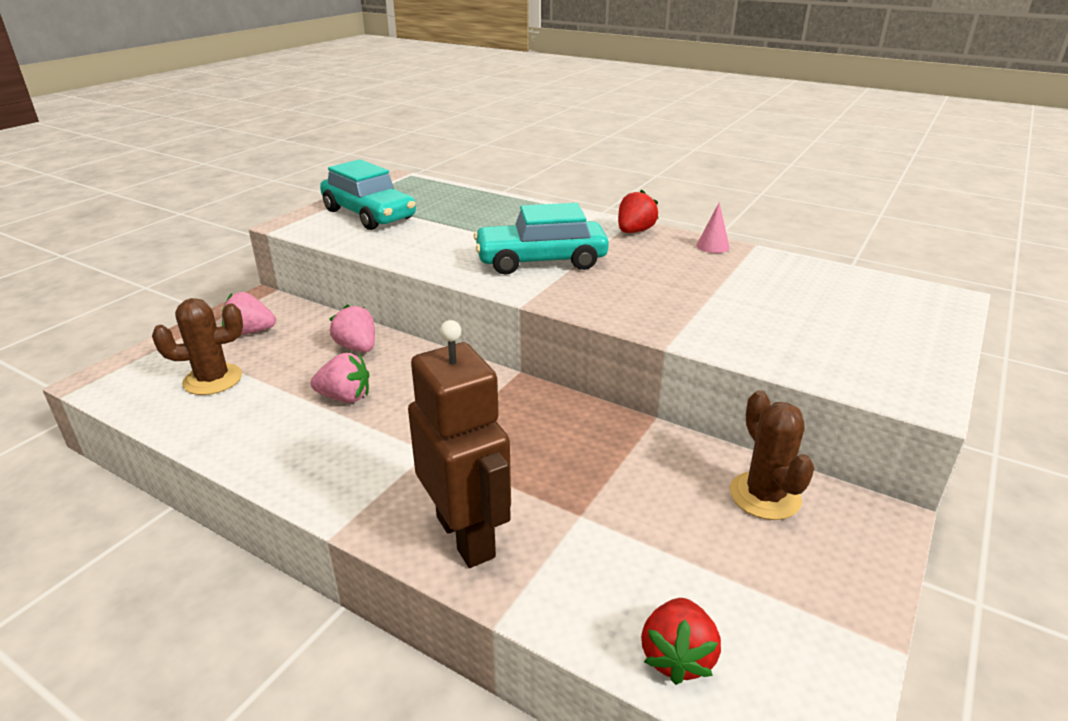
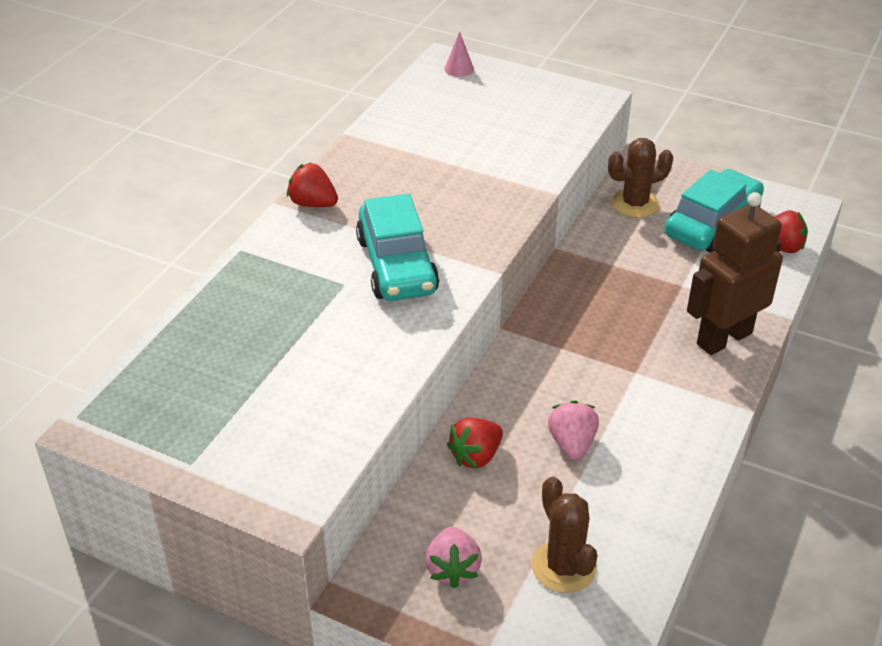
camera: 95 degrees left, 10 degrees up
(357, 348) = (476, 456): pink strawberry -> red strawberry
(369, 214) = (253, 429): turquoise car -> turquoise car (712, 223)
(712, 246) = (351, 157): pink cone -> pink cone (459, 69)

